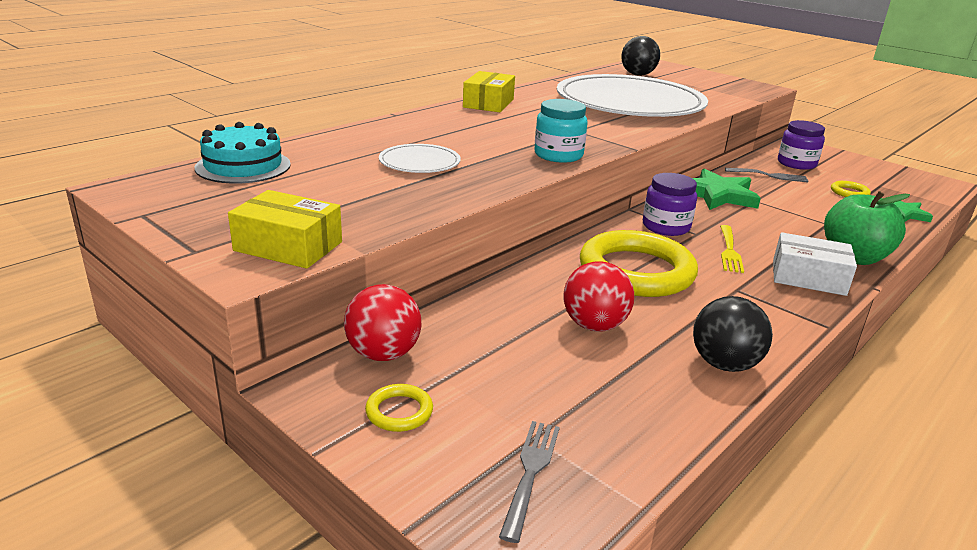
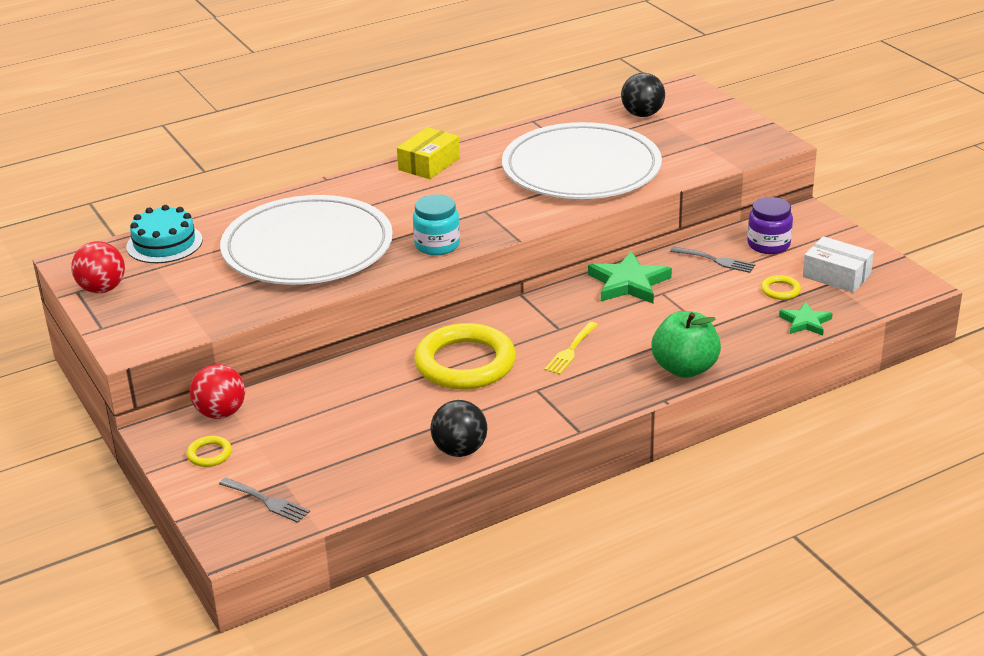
camera: 20 degrees right, 5 degrees up
(288, 246) = (163, 329): yellow box -> none
(419, 162) = (307, 247): white plate -> white plate, size x2.42
(530, 472) = (267, 501): grey fork -> grey fork turned 90 degrees clockwise
(594, 325) = (388, 408): red ball -> red ball (102, 289)
(666, 227) = (536, 318): purple jar -> none
(808, 277) = (615, 385): white box -> white box (836, 275)

